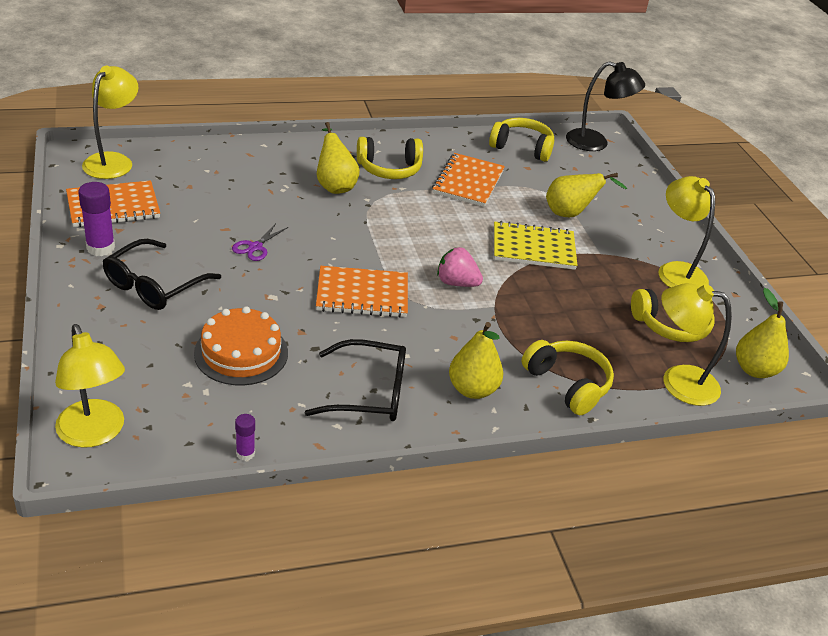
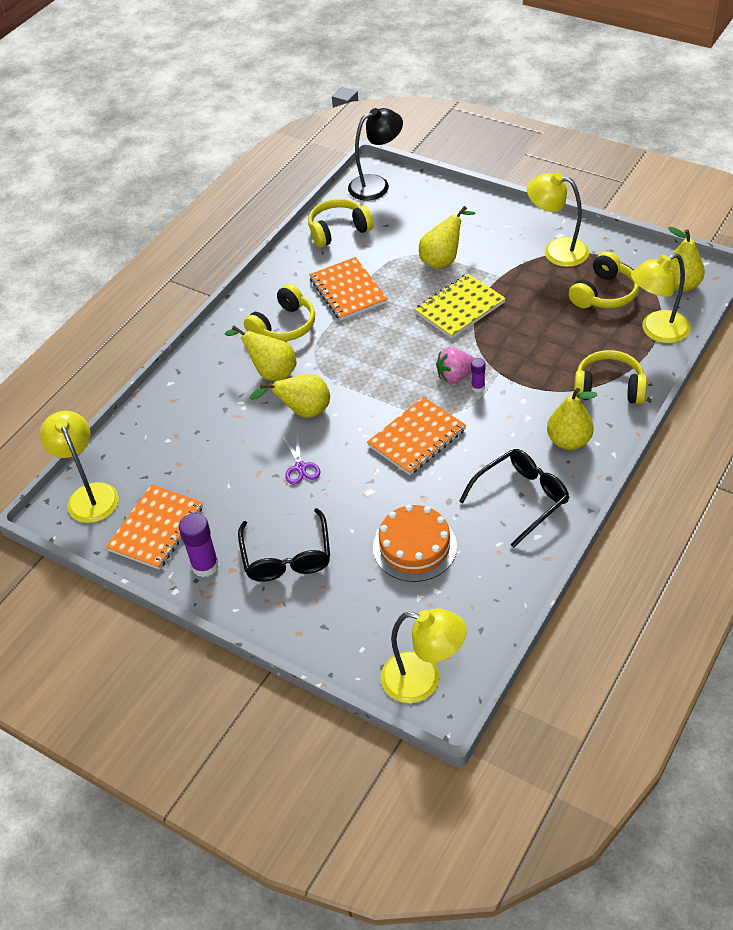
camera: 35 degrees left, 10 degrees up
(245, 453) = (519, 603): purple glue stick -> purple glue stick (478, 387)
(314, 220) = (303, 412): none -> yellow pear

